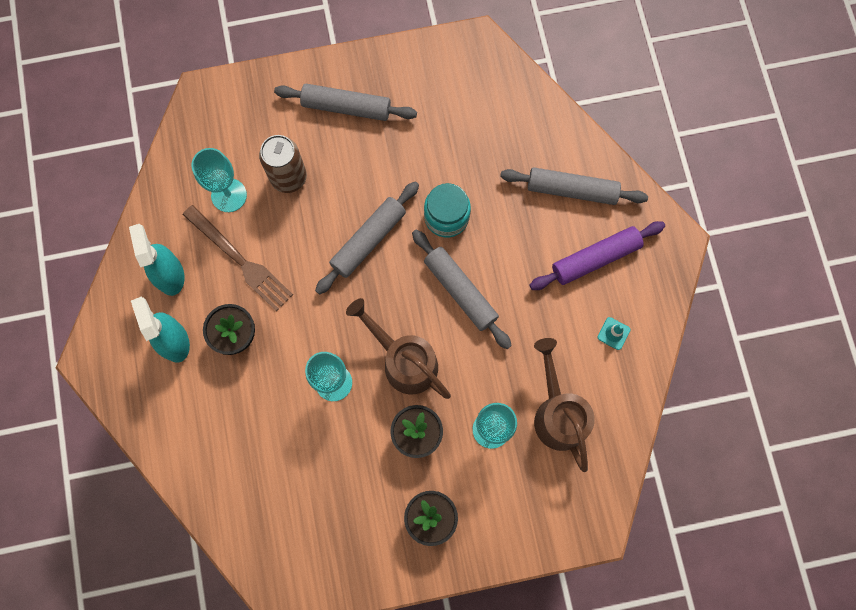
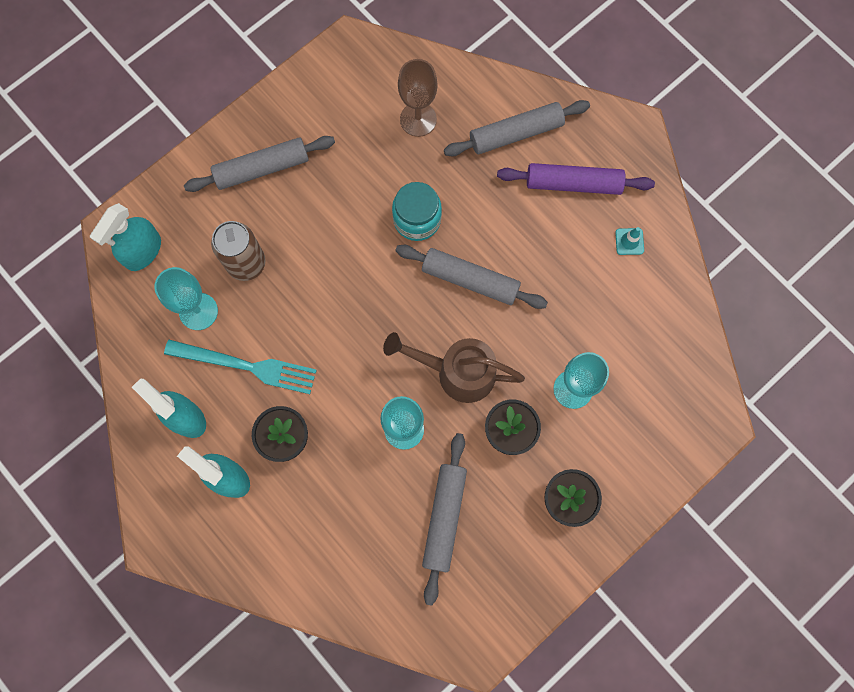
camera: 30 degrees left, 0 degrees up
(214, 123) = (143, 251): none -> turquoise spray bottle
(240, 260) = (246, 366): brown fork -> turquoise fork
(368, 240) = (357, 280): grey rolling pin -> grey rolling pin (444, 518)
(497, 134) = (418, 119): none -> brown goblet
(558, 413) = (623, 341): brown watering can -> none
(595, 258) = (573, 183): purple rolling pin -> purple rolling pin turned 60 degrees clockwise

